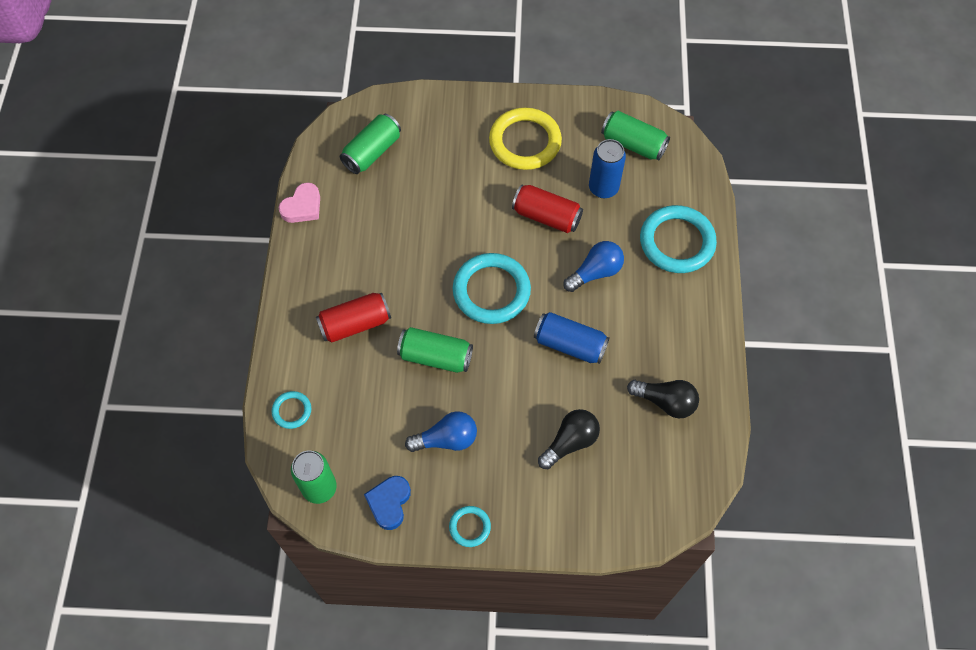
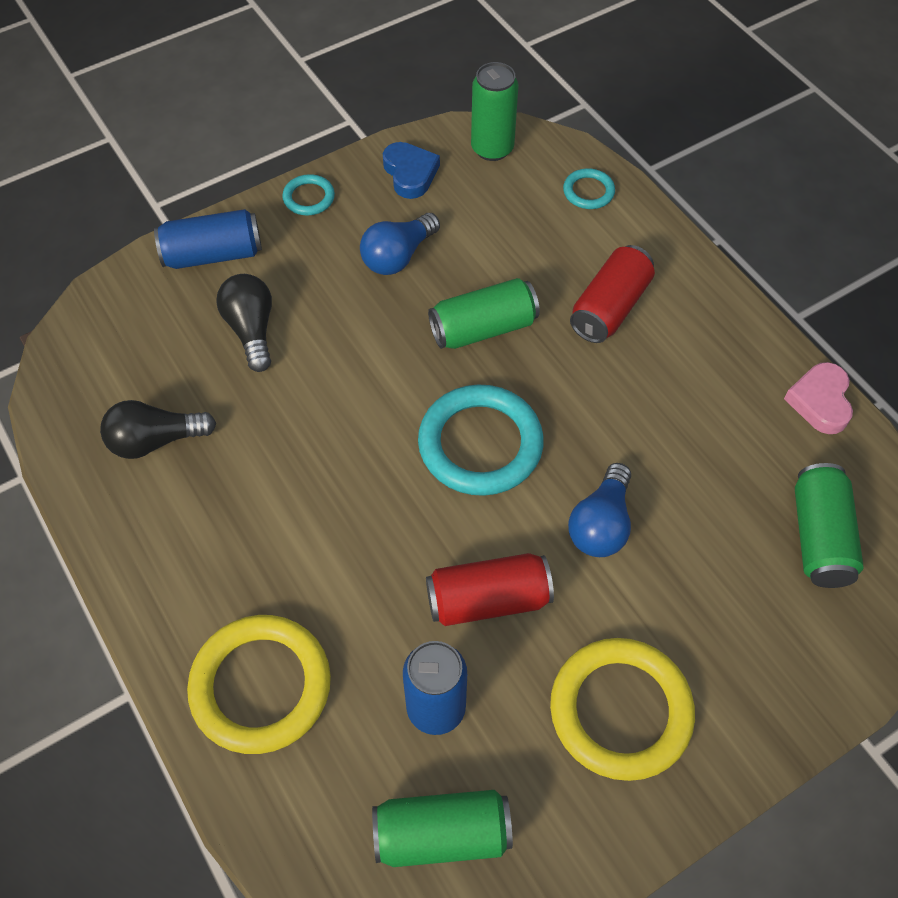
camera: 145 degrees right, 5 degrees down
(570, 344) = (326, 438): blue can -> blue can (213, 255)
(570, 442) = (251, 330): black light bulb -> black light bulb turned 150 degrees clockwise
(595, 272) = (356, 557): blue light bulb -> blue light bulb (601, 524)
(677, 242) = (261, 686): turquoise ring -> yellow ring

